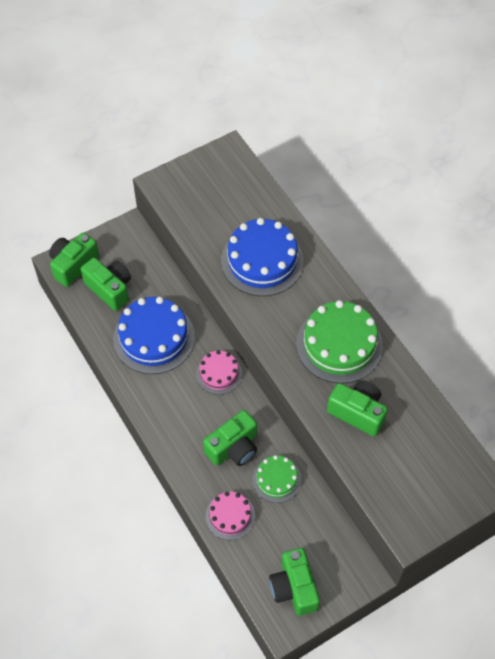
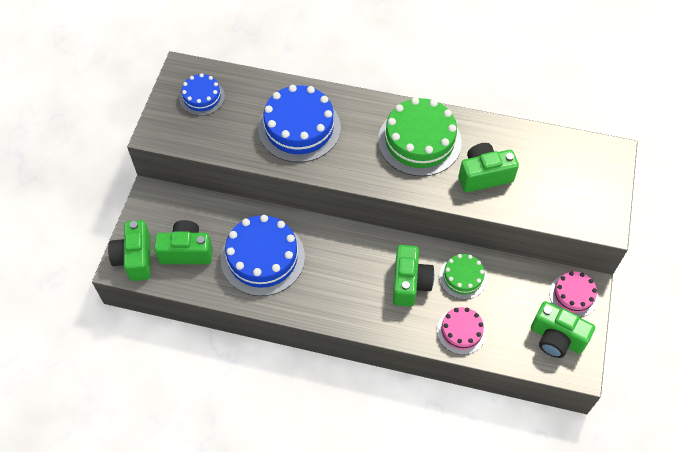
camera: 45 degrees left, 0 degrees up
(219, 373) = (340, 241): pink cake -> pink cake (573, 295)
(220, 182) = (202, 97): none -> blue cake

